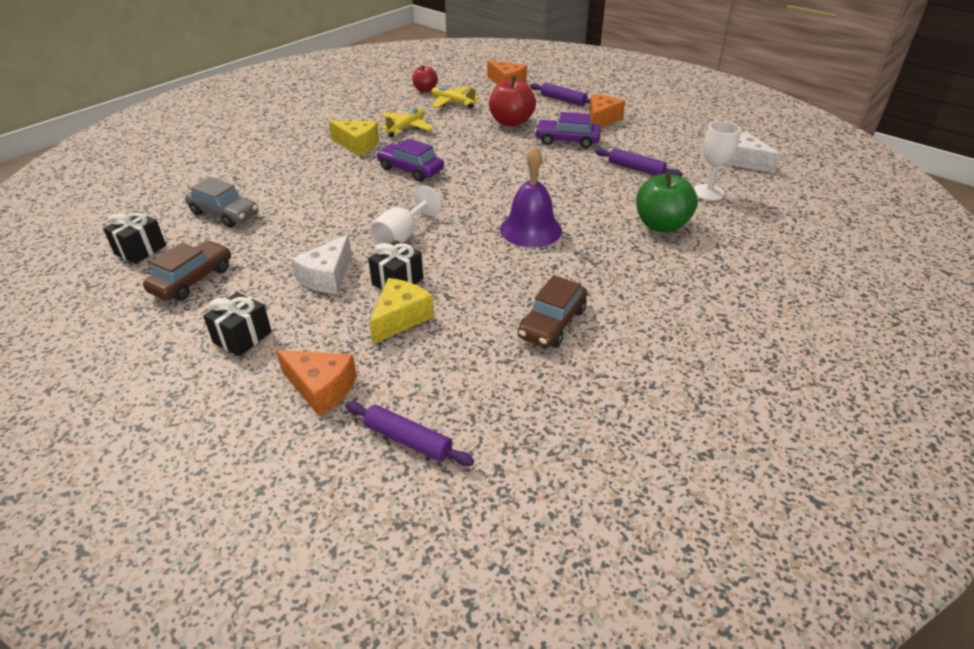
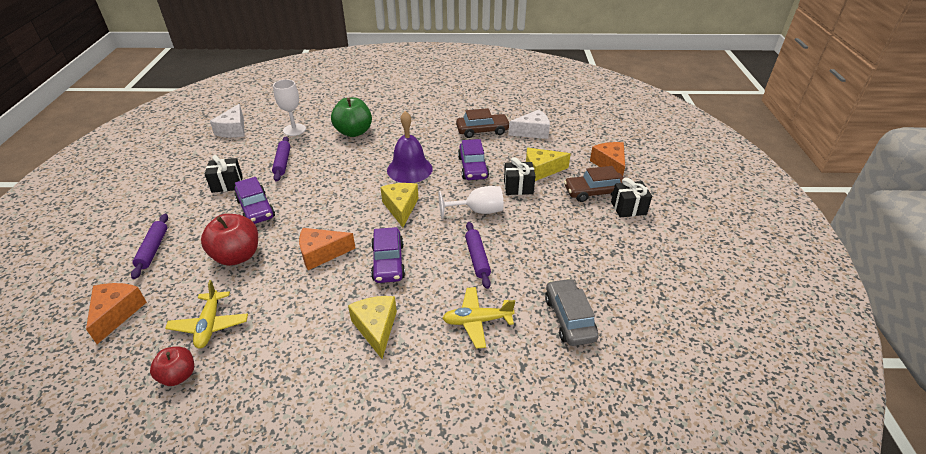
camera: 130 degrees left, 0 degrees up
(140, 250) = (659, 323): black gift -> black gift (227, 184)
(192, 280) = (634, 265): brown car -> brown car (594, 192)
(327, 277) = (551, 213): white cheese -> white cheese (532, 132)
(406, 128) = (306, 319): yellow plane -> yellow plane (477, 321)
(408, 440) = (593, 132): purple rolling pin -> purple rolling pin (477, 258)
(471, 200) = (401, 208): none -> yellow cheese
(477, 270) = (472, 167): none -> purple car
(601, 120) = (194, 208): orange cheese -> orange cheese (321, 254)

